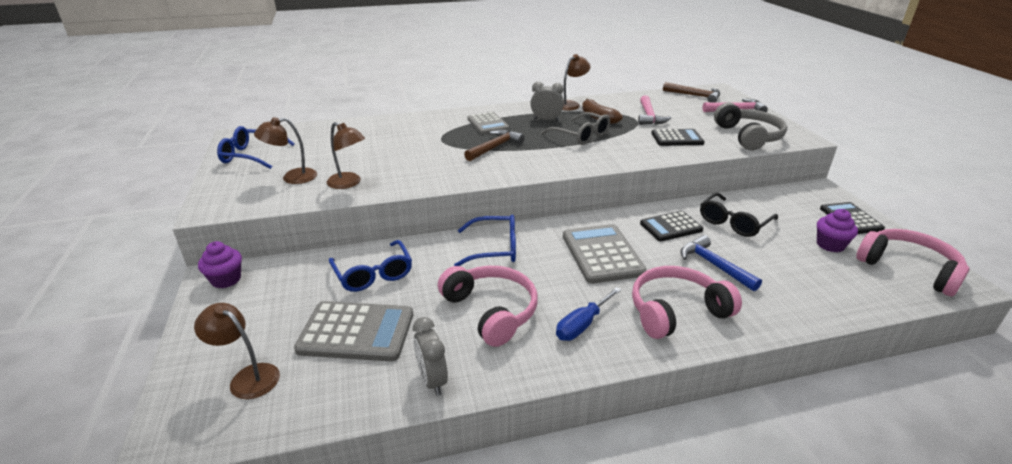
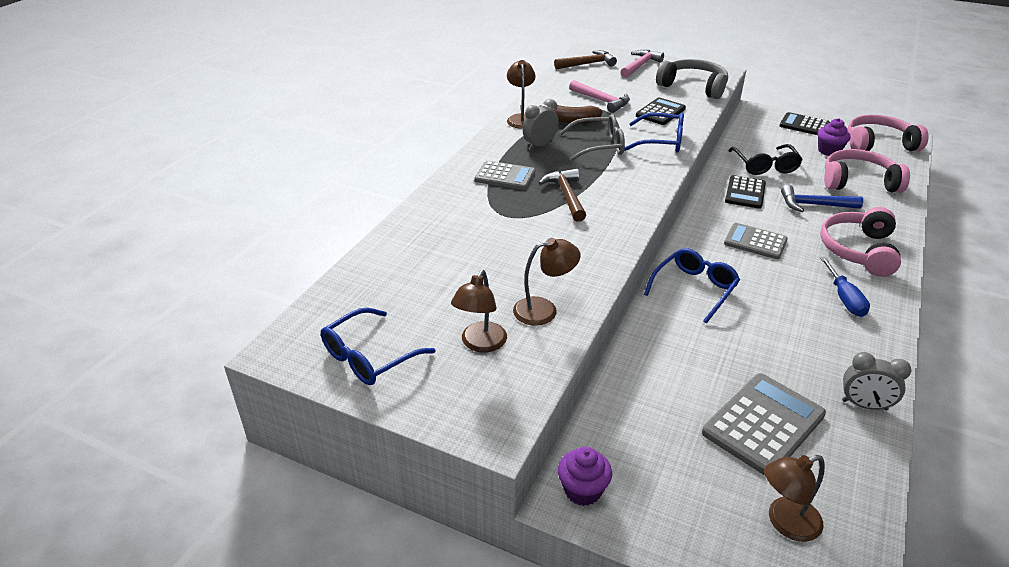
camera: 50 degrees left, 5 degrees up
(373, 274) = (671, 377): blue glasses -> blue glasses (661, 141)
(491, 311) = (791, 333): pink headphones -> pink headphones (858, 182)
(602, 254) = (755, 242): grey calculator -> grey calculator, size x0.66

